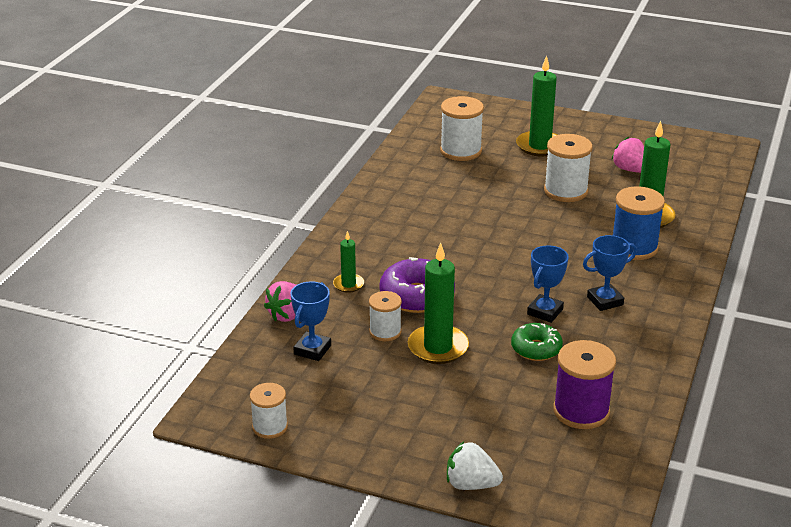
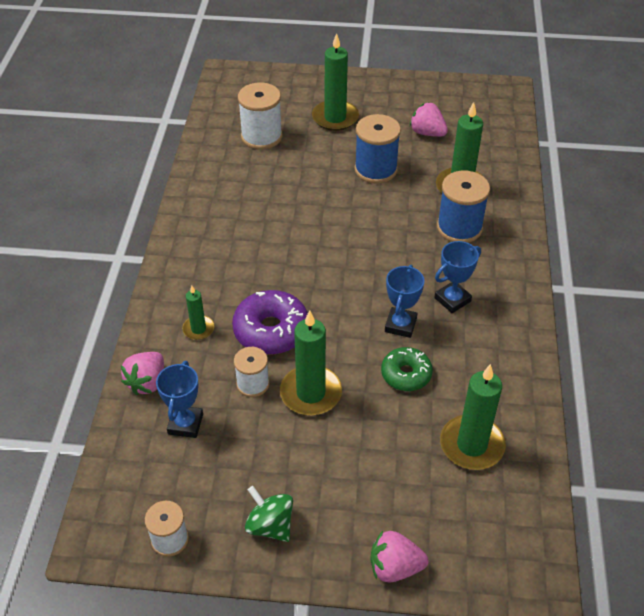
camera: 15 degrees left, 15 degrees up
(365, 434) = (270, 525): none -> green spinning top
(471, 484) = (395, 567): white strawberry -> pink strawberry
(565, 191) = (375, 169): white spool -> blue spool
(581, 411) = (471, 445): purple spool -> green candle

